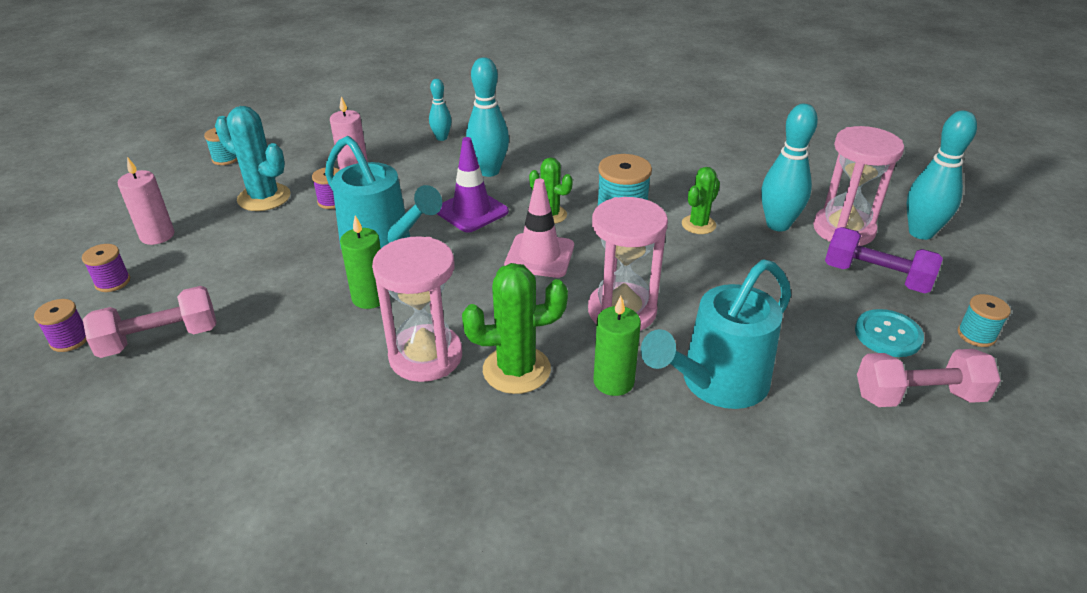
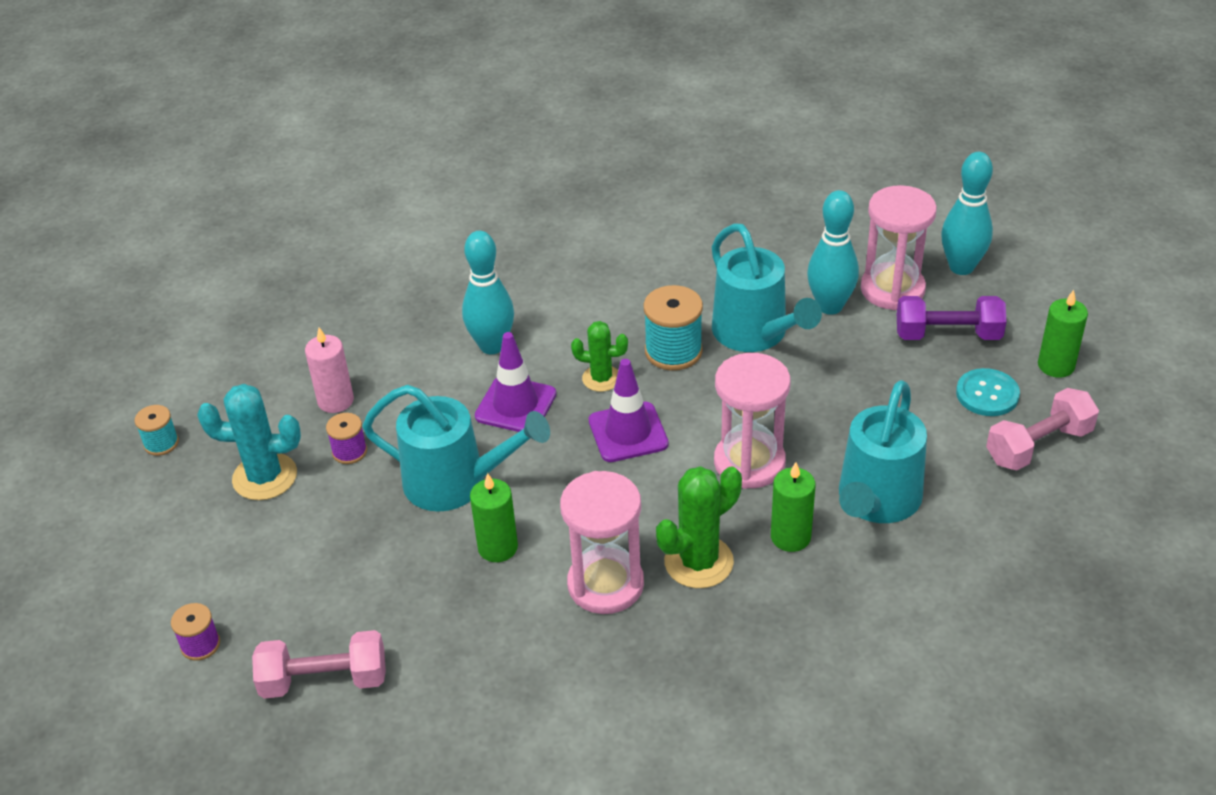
camera: 25 degrees left, 5 degrees up
(70, 340) = (227, 722): purple spool -> none
(157, 236) = (189, 572): pink candle -> none
(160, 339) = (324, 680): pink dumbbell -> pink dumbbell turned 45 degrees clockwise
(441, 138) = (399, 318): turquoise bowling pin -> none
(539, 256) = (628, 432): pink traffic cone -> purple traffic cone
(698, 225) = (756, 334): green cactus -> turquoise watering can
(976, 335) = (1056, 365): turquoise spool -> green candle

